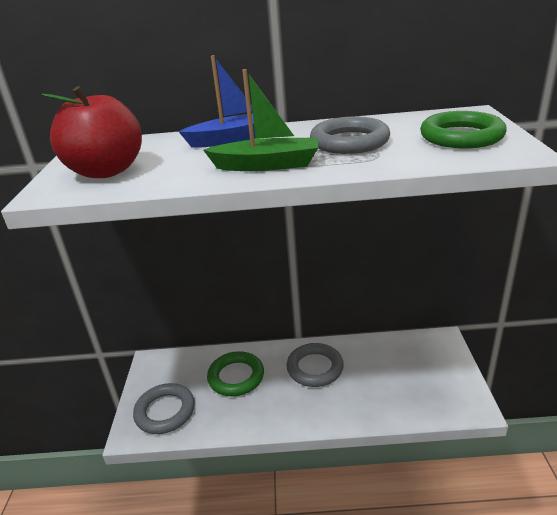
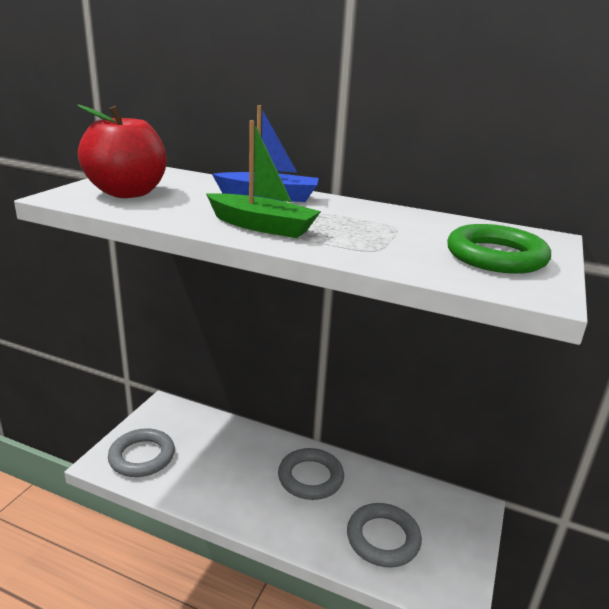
camera: 20 degrees right, 5 degrees down
(236, 377) = (228, 453): green ring -> none
(349, 142) = (370, 228): grey ring -> grey ring (383, 538)

